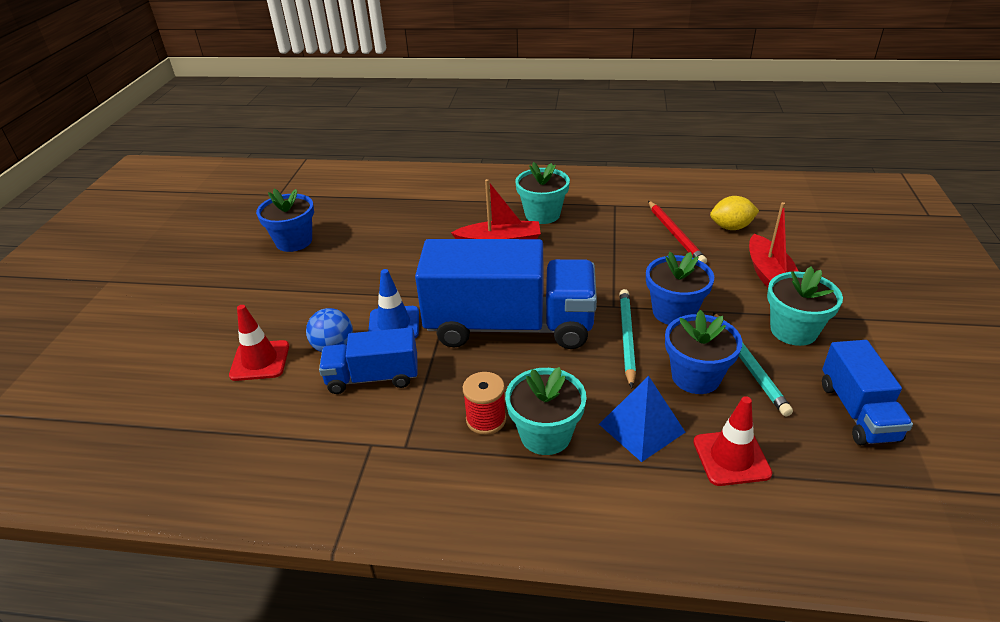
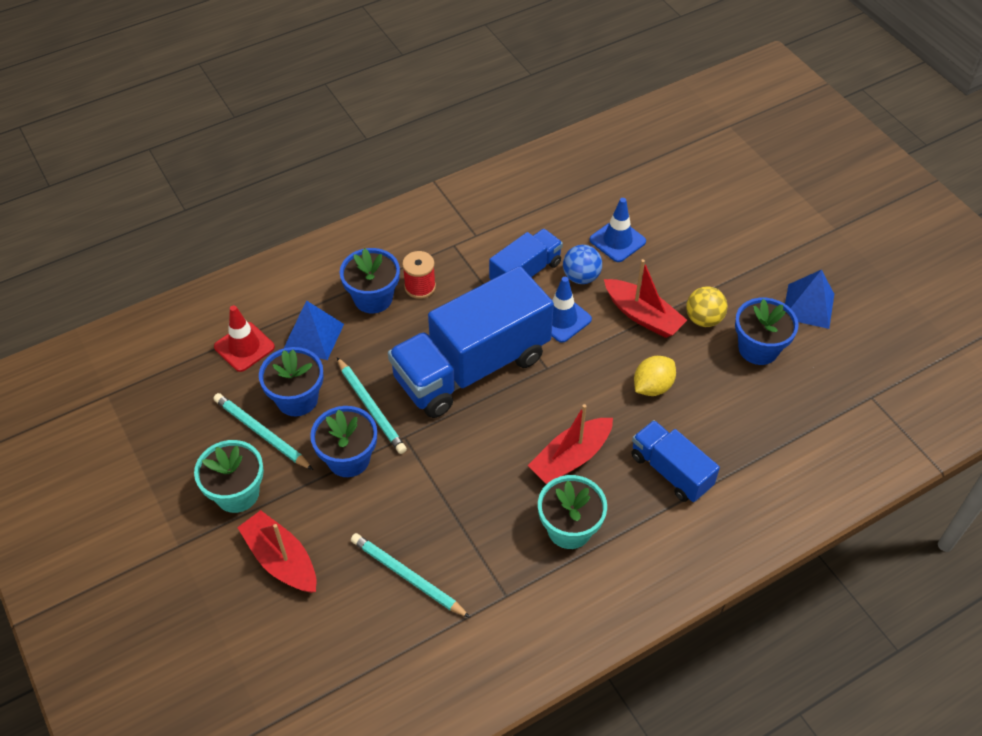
camera: 140 degrees right, 15 degrees up
(221, 247) = (808, 306): none -> blue pyramid
(260, 361) = (617, 241): red traffic cone -> blue traffic cone
(296, 273) = (703, 319): none -> yellow ball
(332, 295) = (643, 316): none -> red boat
(545, 435) = (373, 298): turquoise flower pot -> blue flower pot
(675, 234) = (408, 577): red pencil -> turquoise pencil
(731, 227) = (354, 627): yellow lemon -> yellow lemon (652, 386)
(857, 411) = (167, 432): blue truck -> blue truck (671, 471)

